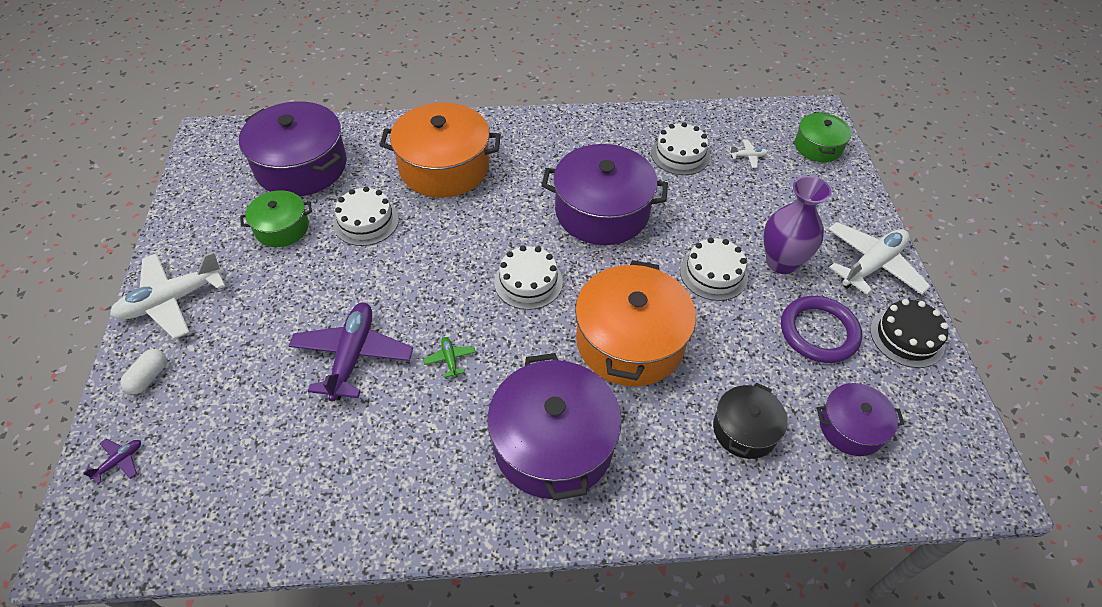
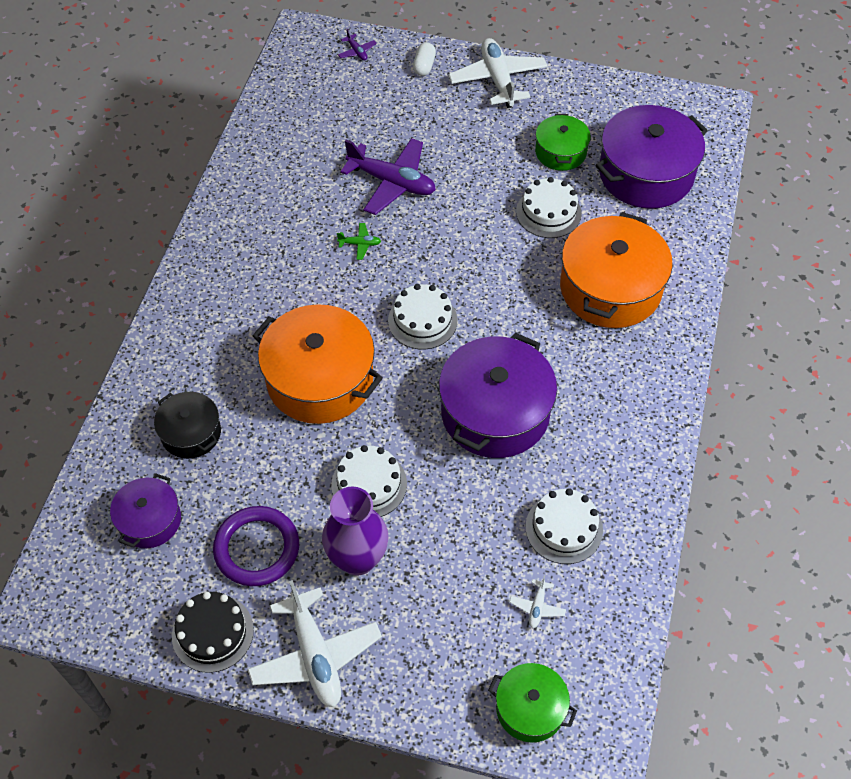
camera: 110 degrees right, 5 degrees up
(149, 377) = (424, 66): white capsule -> white capsule turned 60 degrees clockwise
(553, 443) = (248, 293): purple pot -> none

